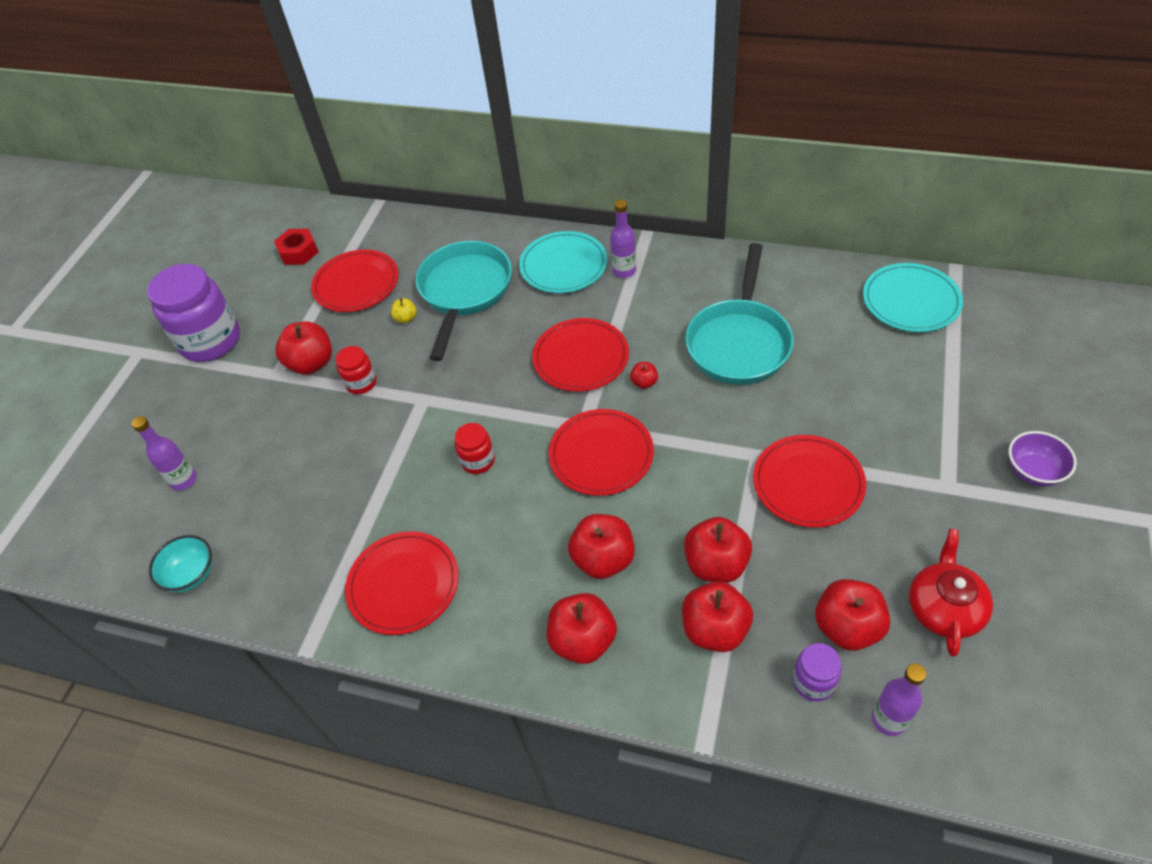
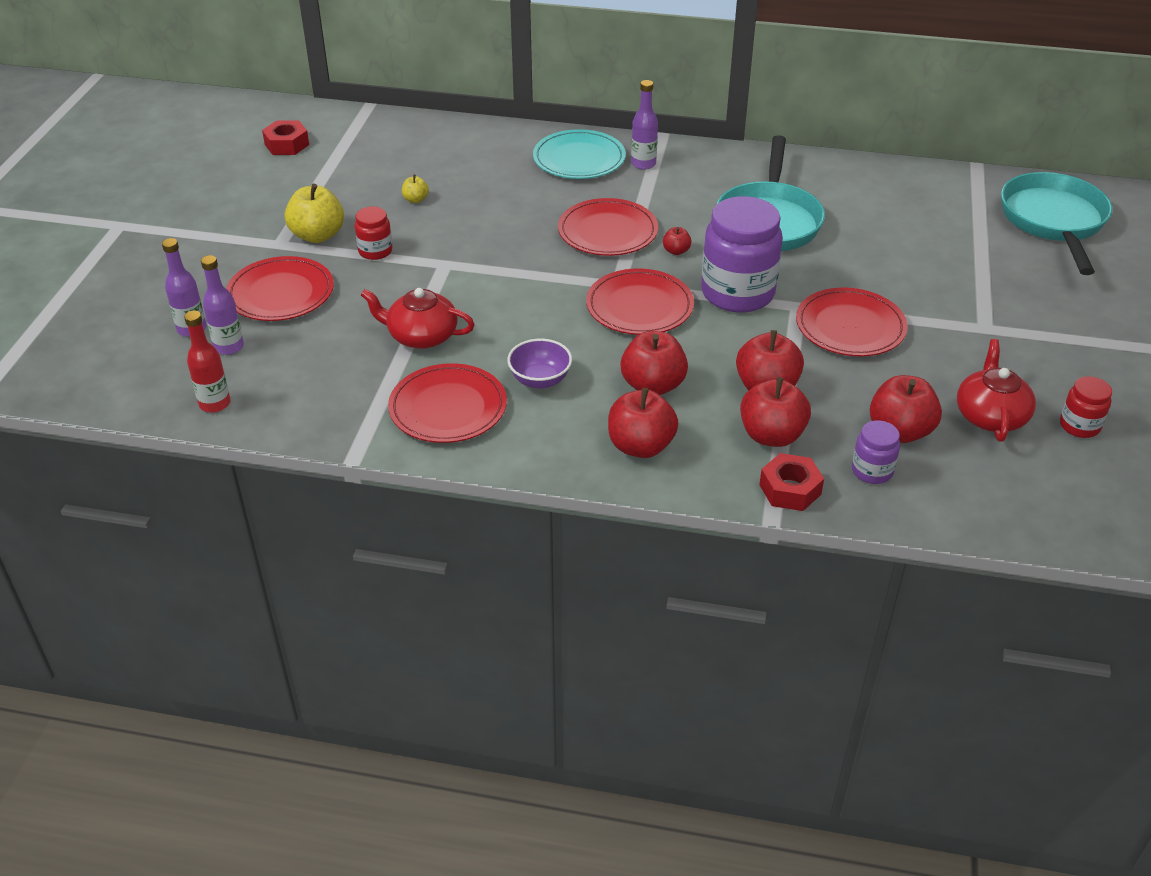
camera: 10 degrees left, 10 degrees down
(191, 575) = (215, 404): turquoise bowl -> red bottle
(211, 341) = (200, 217): purple jar -> purple jar (737, 293)
(311, 363) = (317, 235): red apple -> yellow apple
(356, 284) = (356, 171): red plate -> red plate (281, 293)
(390, 491) = (421, 336): none -> red teapot
(464, 292) = (476, 179): turquoise pan -> turquoise pan (1053, 222)
(478, 461) = (511, 312): red jar -> red jar (1079, 426)
(726, 704) = (790, 489): none -> red nut
(889, 719) = (946, 496): purple bottle -> purple bottle (229, 347)
(911, 301) = (935, 190): turquoise plate -> none
(1033, 471) = (1064, 316): purple bowl -> purple bowl (540, 380)

